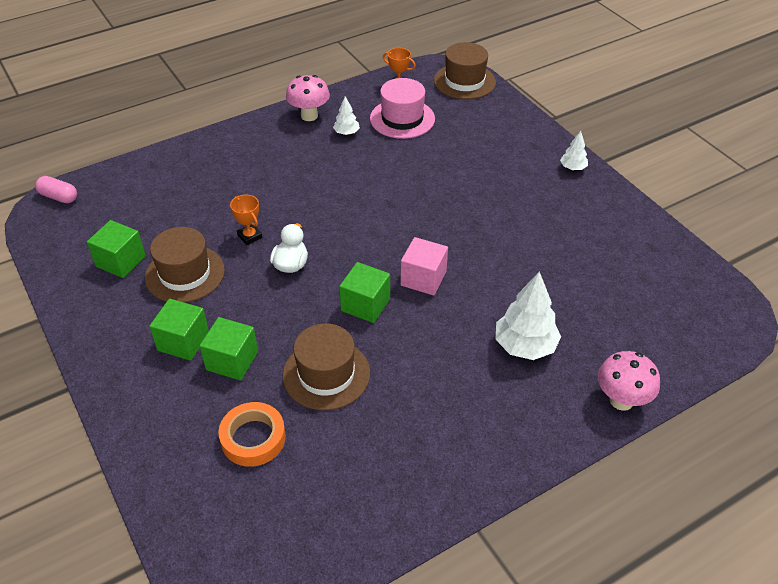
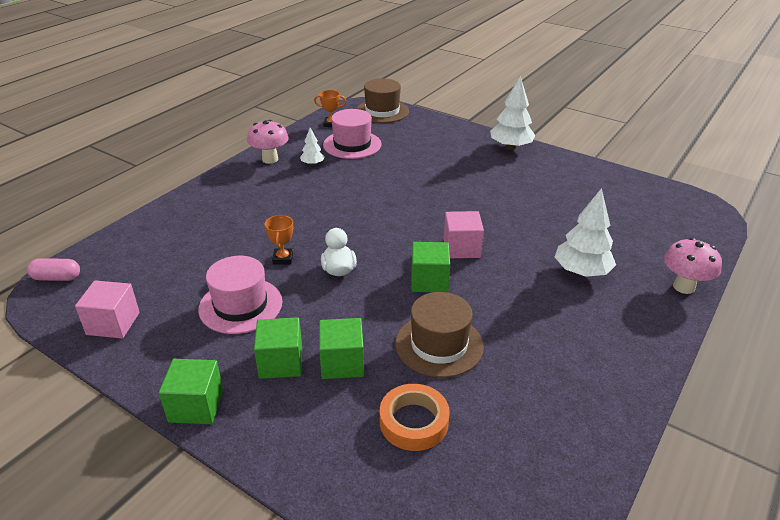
camera: 25 degrees left, 10 degrees down
(77, 257) = (113, 323): none -> pink cube
(121, 261) = (164, 314): green cube -> green cube (196, 406)
(185, 274) = (240, 305): brown hat -> pink hat
(249, 236) = (283, 259): orange trophy -> orange trophy turned 60 degrees clockwise
(573, 168) = (510, 147): white tree -> white tree, size x1.91

